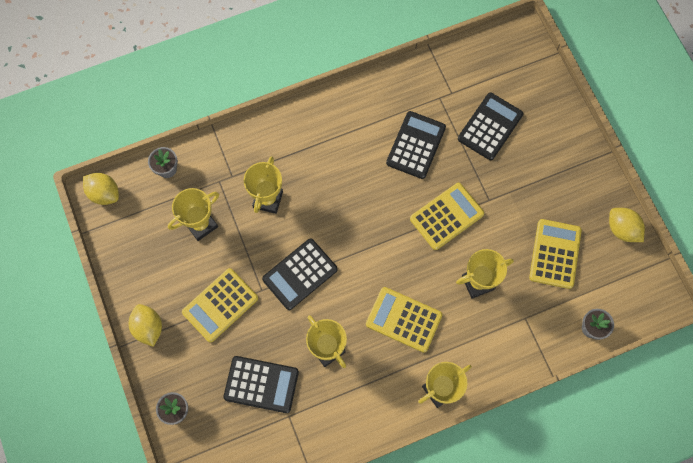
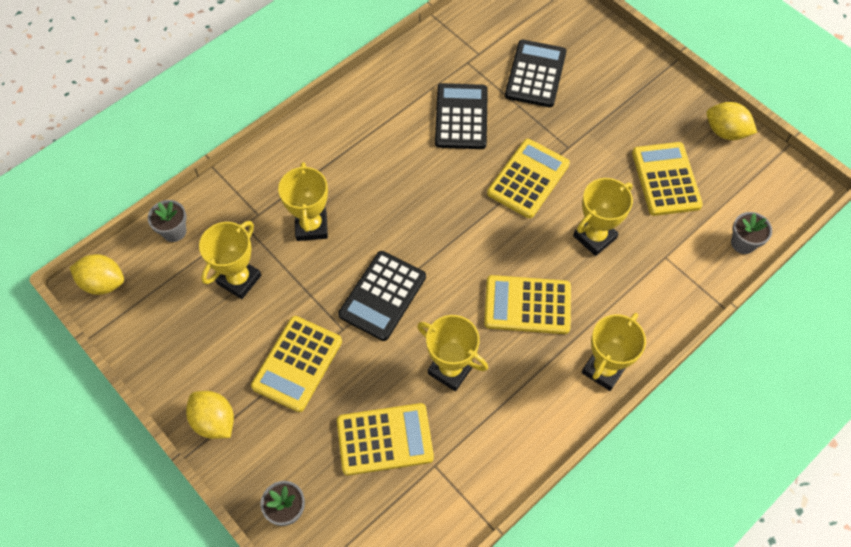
camera: 20 degrees left, 10 degrees down
(261, 384) = (385, 439): black calculator -> yellow calculator

